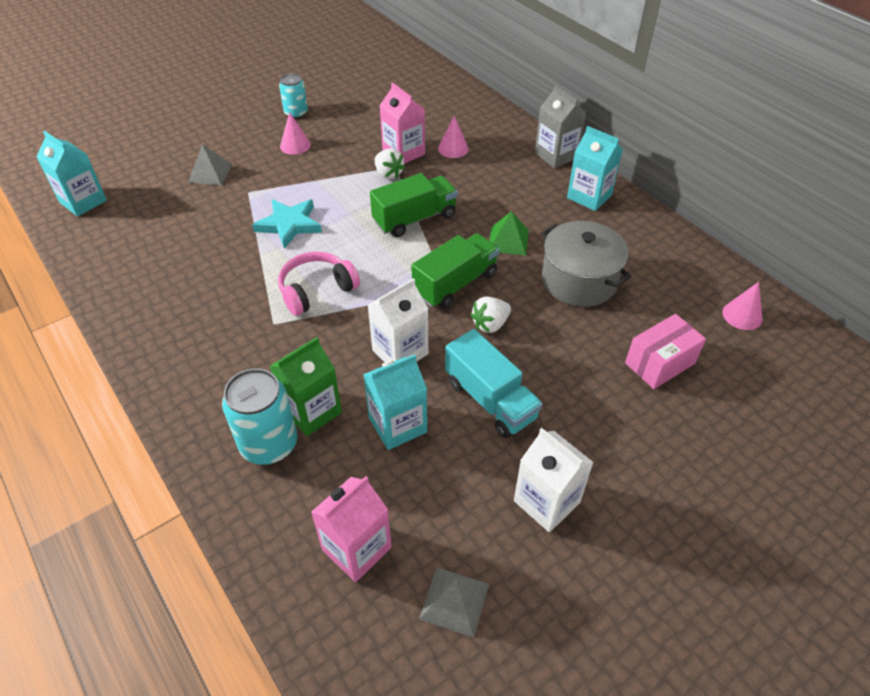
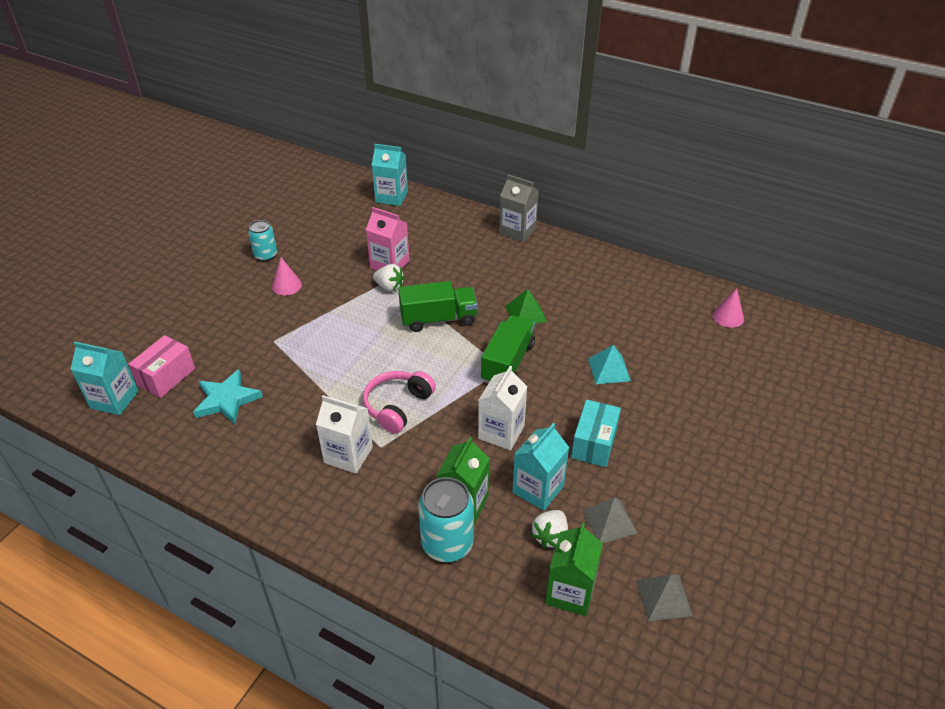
camera: 25 degrees left, 5 degrees down
(210, 173) = (224, 334): grey pyramid -> grey pyramid (609, 521)
(289, 225) = (333, 358): turquoise star -> turquoise star (227, 400)
(356, 548) = (570, 592): pink carton -> green carton
(414, 219) = (438, 319): green truck -> green truck turned 45 degrees clockwise
(453, 149) = (430, 249): pink cone -> none
(490, 324) = (556, 385): white strawberry -> white strawberry (550, 536)
(490, 400) = (594, 443): turquoise truck -> turquoise box
(546, 502) = (681, 502): white carton -> white carton (348, 455)
(560, 327) = (609, 369): none -> turquoise pyramid
(579, 280) = (599, 328): grey pot -> none
(589, 196) = (565, 258): turquoise carton -> turquoise carton (391, 197)
(660, 363) = (694, 372): pink box -> pink box (166, 377)

